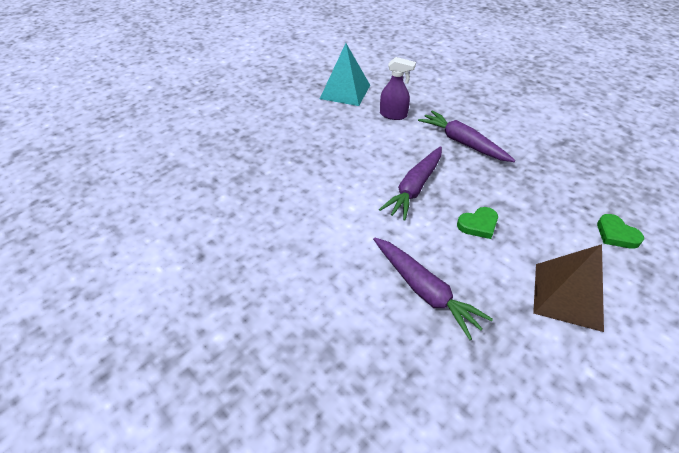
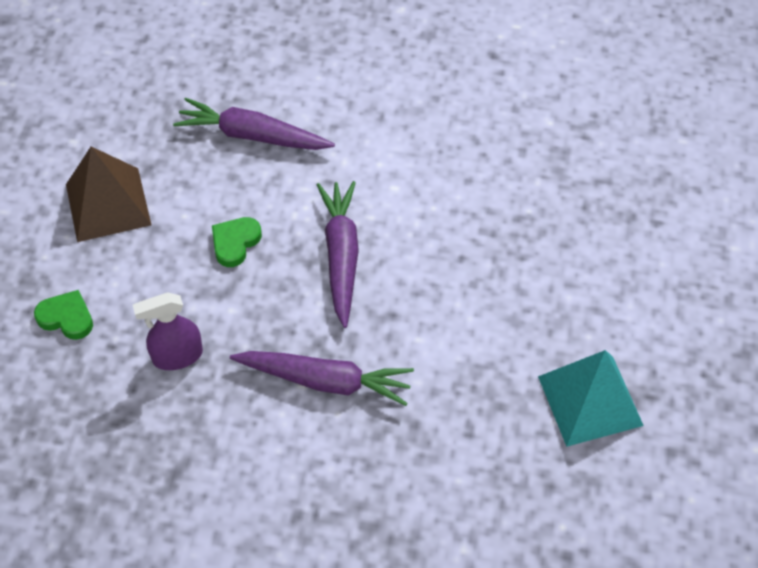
camera: 145 degrees right, 10 degrees up
(393, 115) = (468, 386): purple spray bottle -> purple spray bottle (177, 356)

